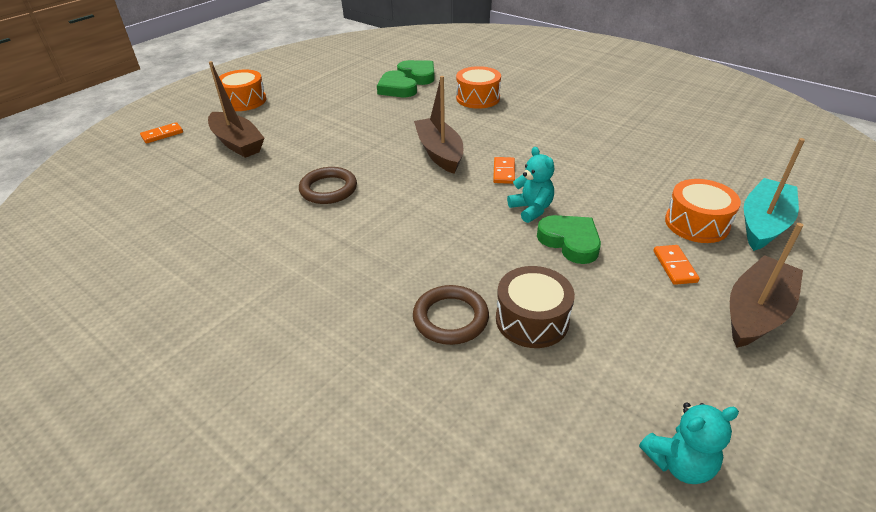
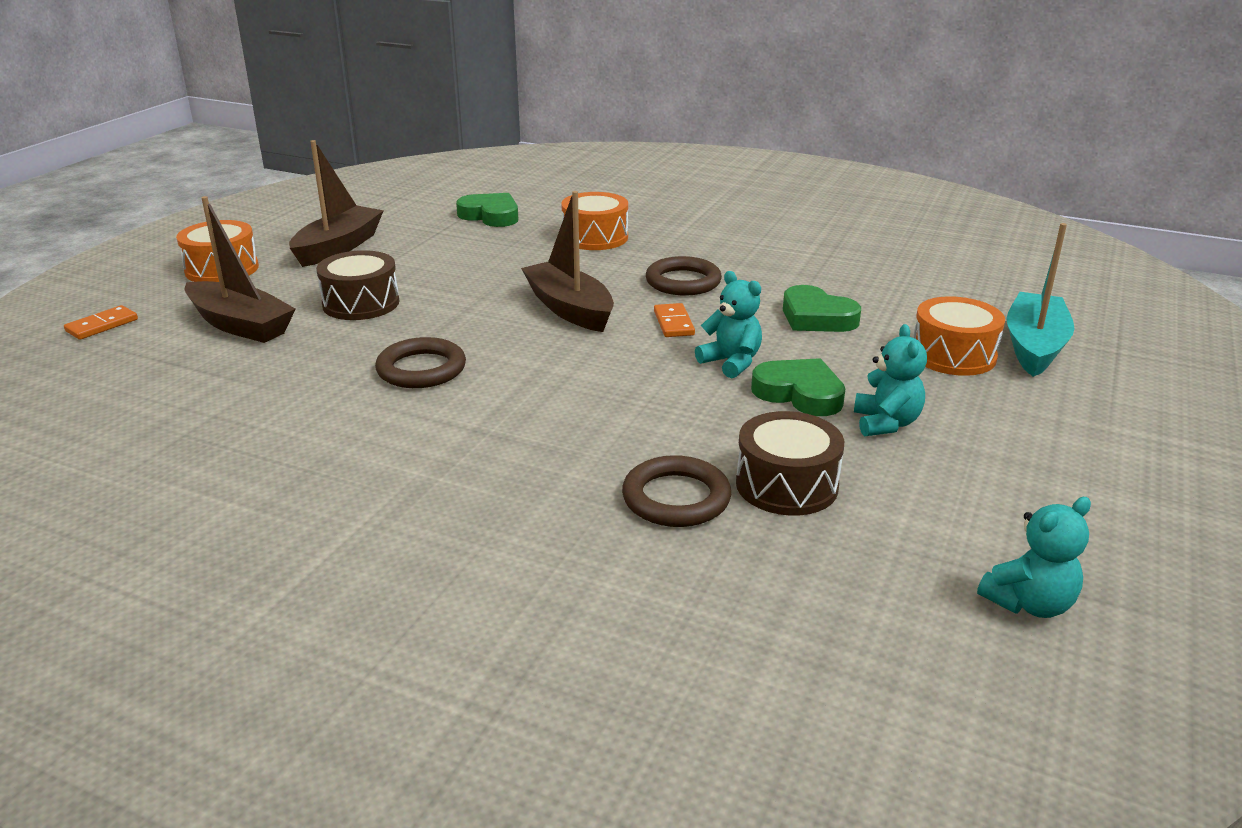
camera: 15 degrees left, 10 degrees down
(313, 134) = (361, 303): none -> brown drum
(396, 89) = (465, 234): green heart -> green heart (816, 317)
(523, 139) = (683, 282): none -> brown ring
(624, 277) = (886, 423): none -> turquoise teddy bear
(675, 266) = (944, 404): orange domino -> none
(756, 312) = (1060, 440): brown boat -> brown boat (338, 247)

